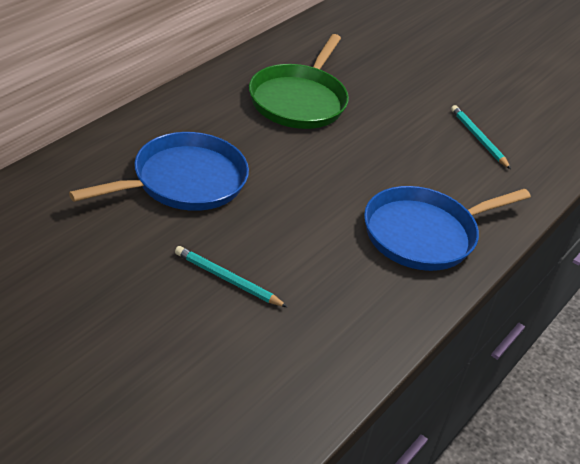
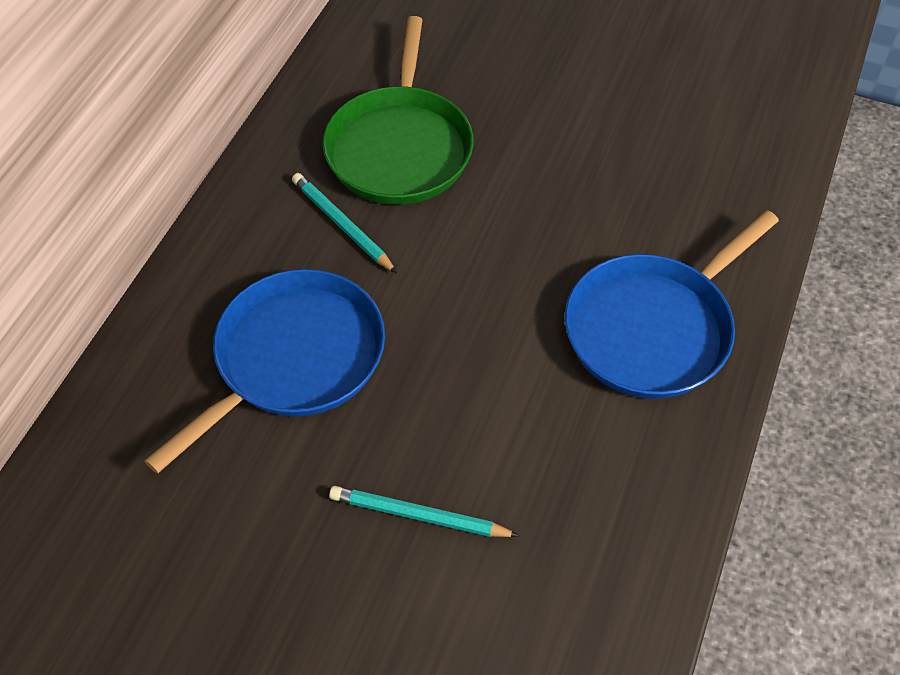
camera: 10 degrees left, 15 degrees up
(478, 138) = (666, 127): turquoise pencil -> turquoise pencil (342, 225)

